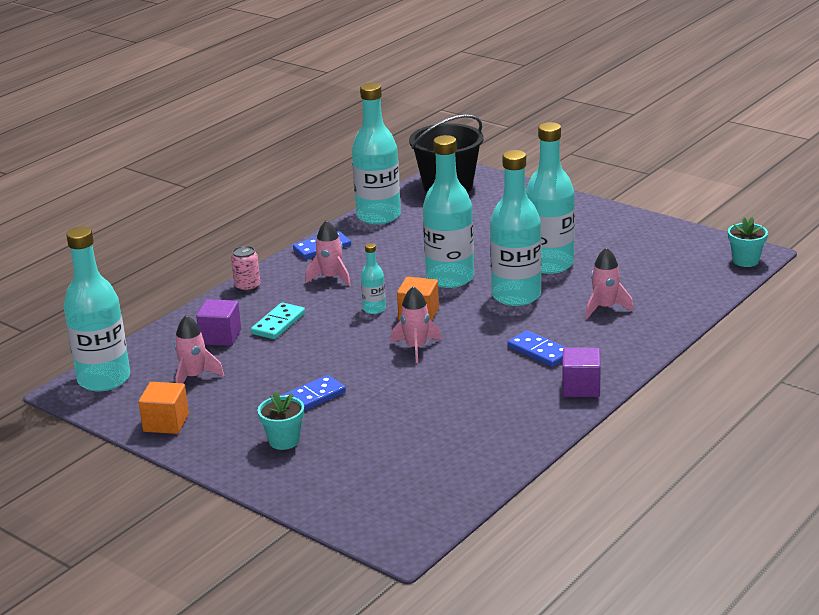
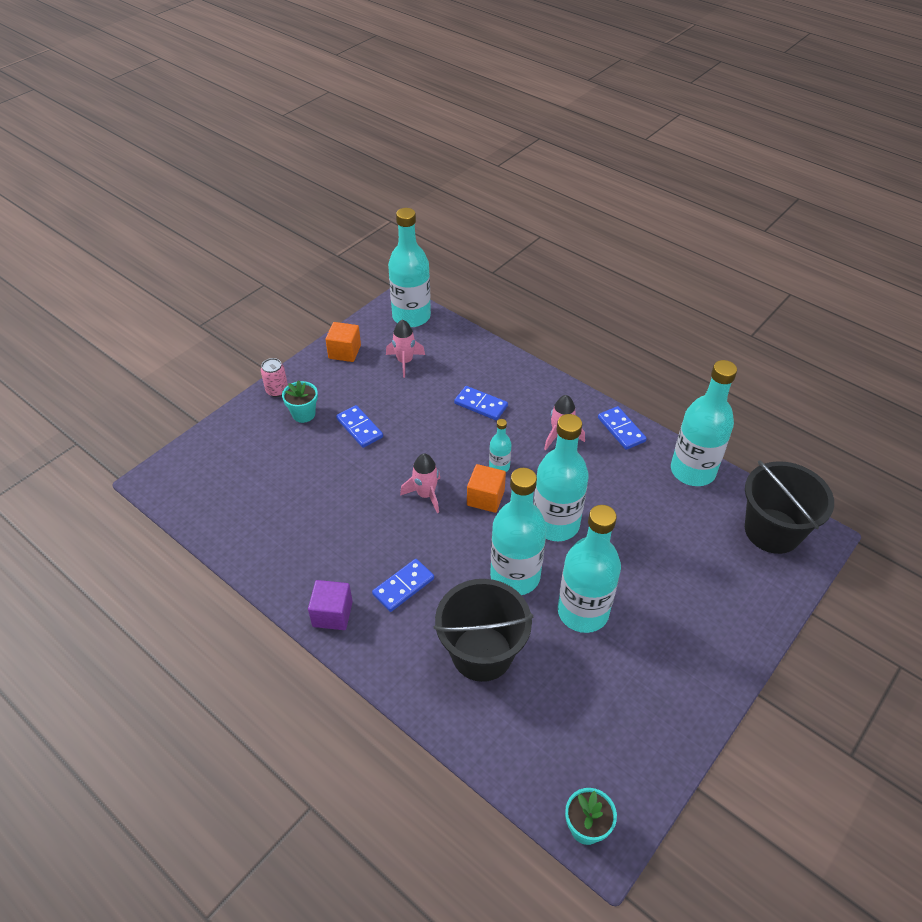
camera: 90 degrees right, 20 degrees up
(220, 337) = (463, 372): purple cube -> none
(247, 287) = (547, 383): pink can -> pink can (277, 390)
(278, 323) = (481, 405): turquoise domino -> blue domino
(605, 308) = (482, 653): pink rocket -> black bucket

